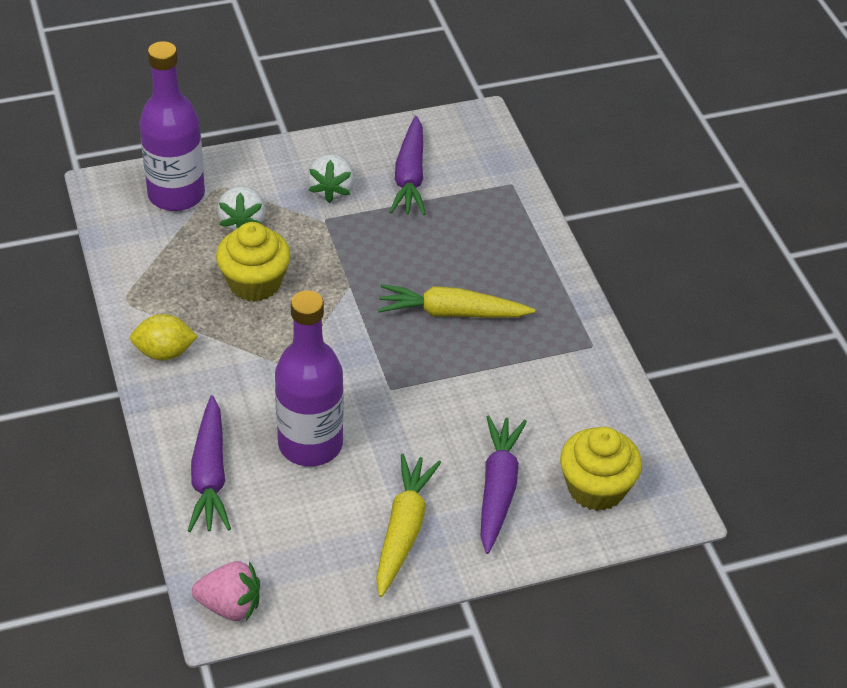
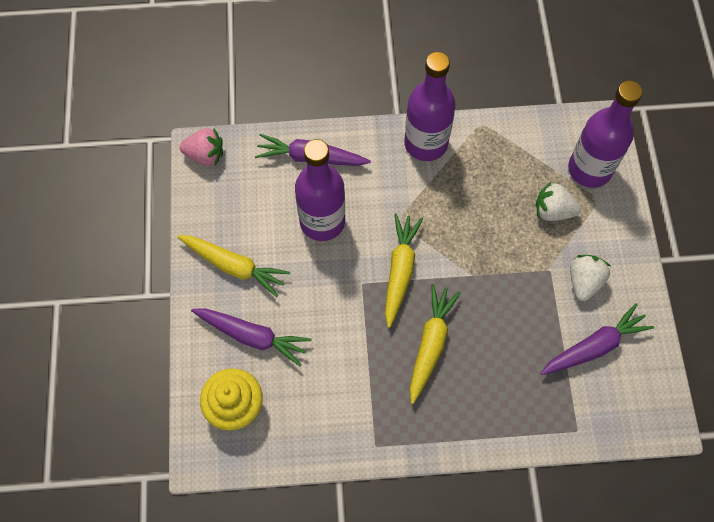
camera: 105 degrees right, 20 degrees up
(164, 352) = (426, 143): yellow lemon -> purple bottle
(230, 606) = (205, 155): pink strawberry -> pink strawberry turned 105 degrees counterclockwise
(254, 283) = (485, 210): yellow cupcake -> none
(332, 190) = (584, 282): white strawberry -> white strawberry turned 90 degrees clockwise
(362, 354) = (400, 271): none -> yellow carrot
(410, 176) = (594, 346): purple carrot -> purple carrot turned 135 degrees clockwise

